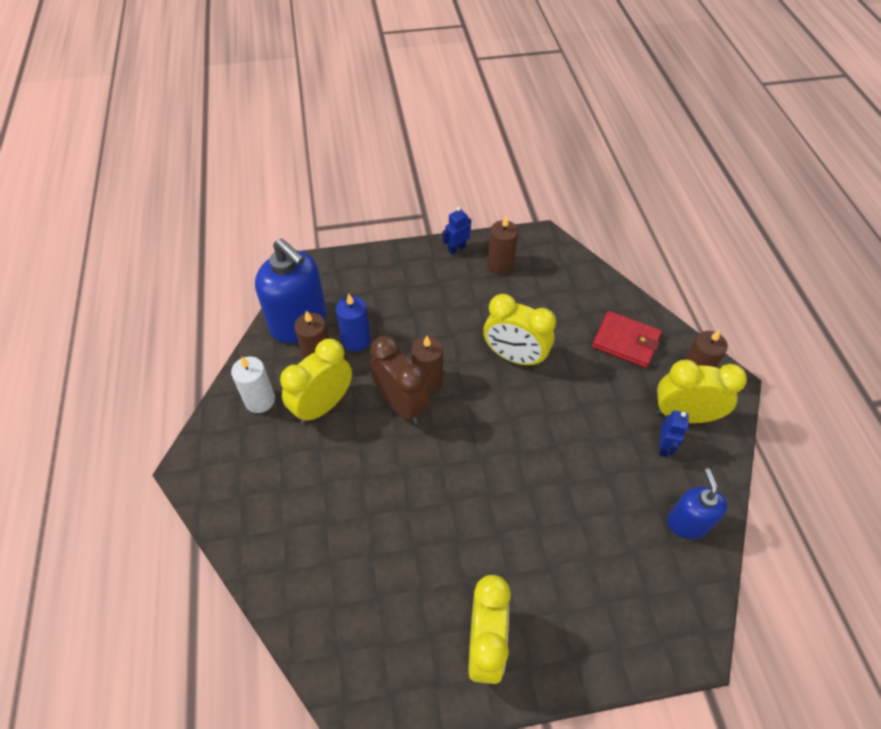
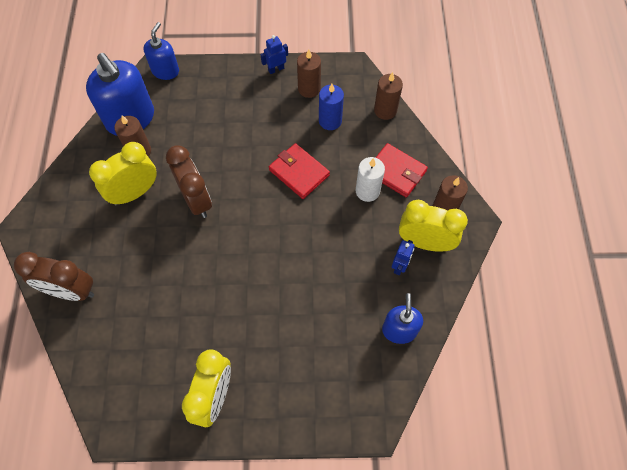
camera: 10 degrees right, 10 degrees up
(260, 400) = (87, 181): white candle -> white candle (367, 191)
(267, 537) = (71, 291): none -> brown clock
(328, 265) = (165, 71): none -> blue soap dispenser
(356, 340) = (173, 141): blue candle -> blue candle (330, 121)
(427, 380) = (222, 183): brown candle -> brown candle (385, 110)
(514, 357) = (299, 172): yellow clock -> red wallet

